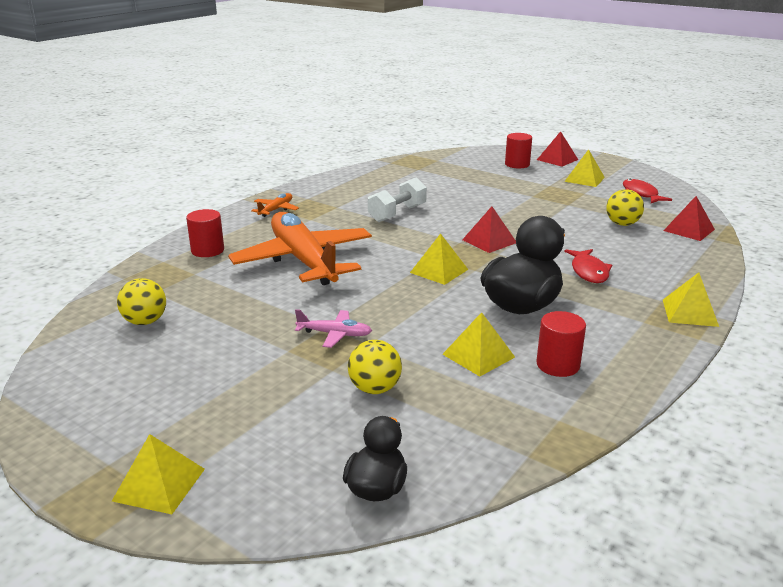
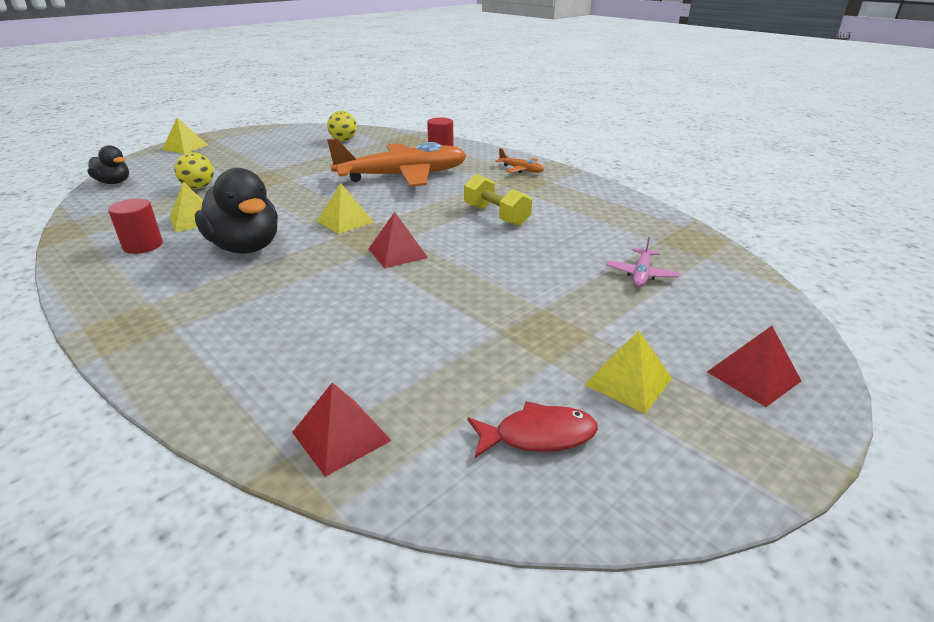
camera: 100 degrees right, 5 degrees up
(334, 334) = (277, 181): pink plane -> pink plane (641, 274)
(397, 214) = (496, 216): white dumbbell -> yellow dumbbell
(517, 164) = (703, 322): red cylinder -> none
(588, 271) = (278, 297): red fish -> none
(622, 224) = (401, 364): yellow ball -> none
(690, 312) = (127, 338): yellow pyramid -> none

